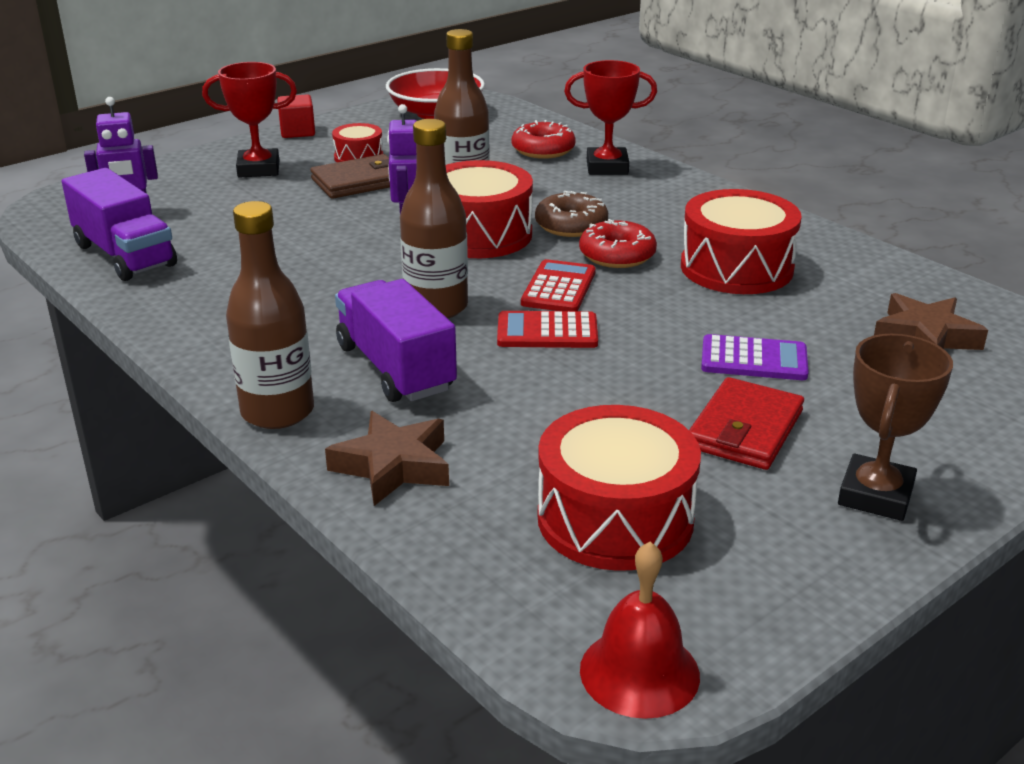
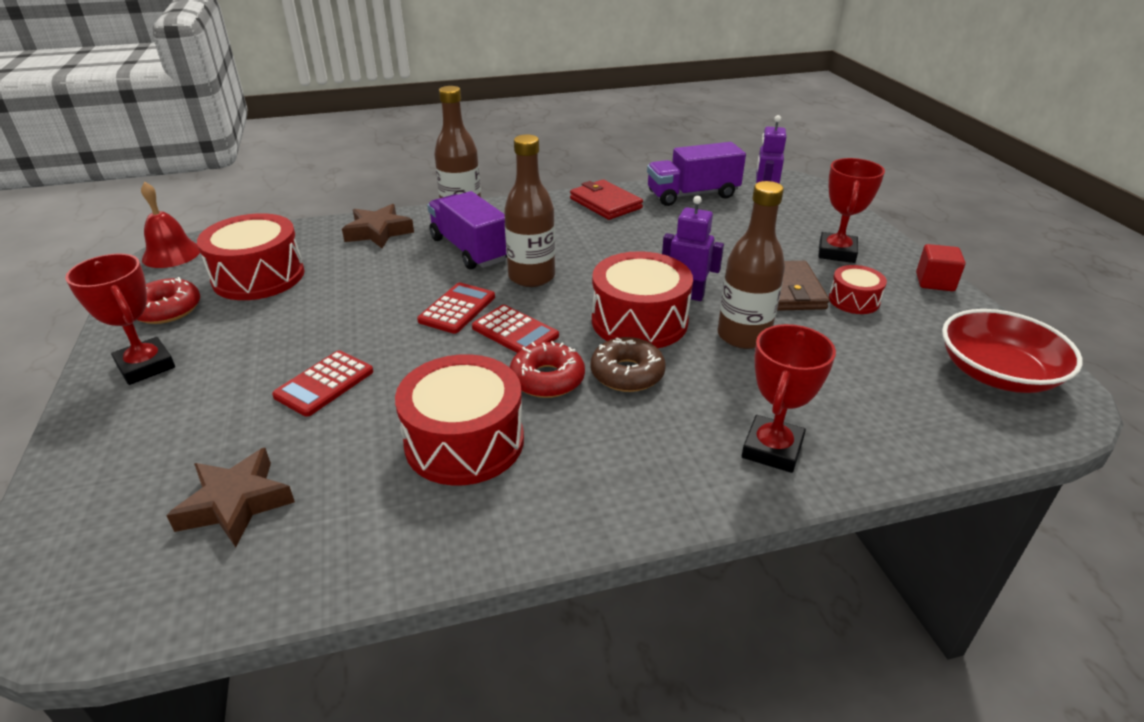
camera: 115 degrees right, 5 degrees up
(395, 368) = (469, 249): purple truck -> purple truck turned 120 degrees counterclockwise
(543, 150) = (846, 417): red donut -> red donut (167, 310)
(745, 429) = (262, 345): red wallet -> red wallet (605, 203)
(754, 359) = (324, 384): purple calculator -> red calculator
(875, 495) = (146, 366): brown trophy -> red trophy

